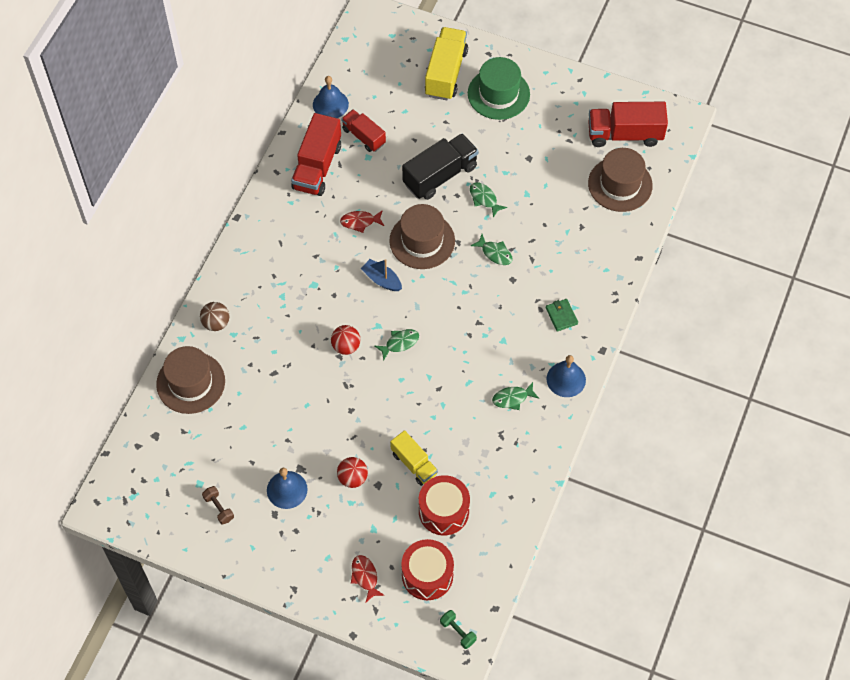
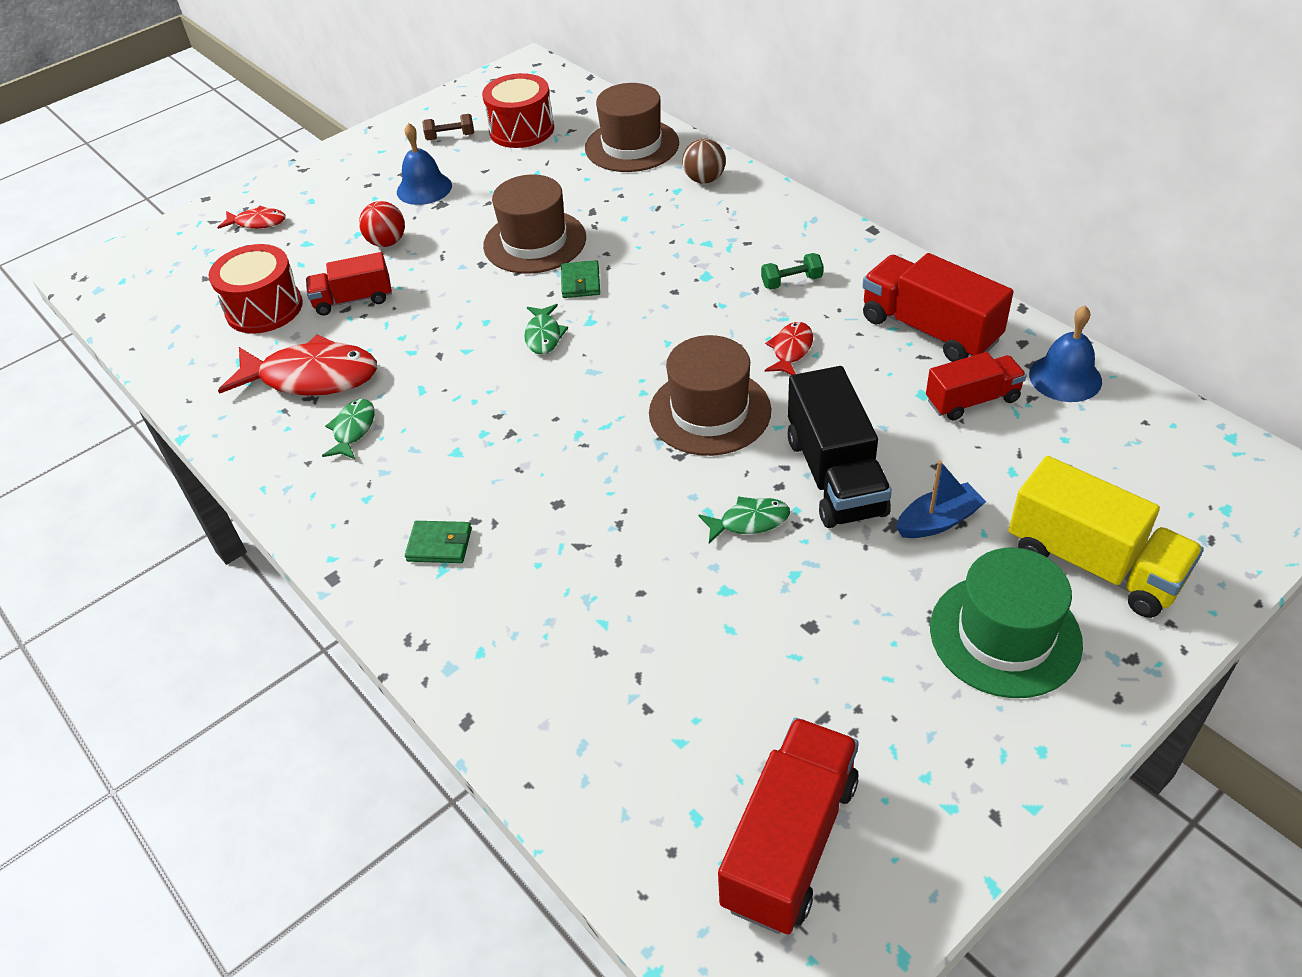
camera: 120 degrees right, 15 degrees down
(346, 346) = (581, 282): red ball -> green wallet
(382, 280) = (666, 346): blue boat -> blue boat (938, 521)
(414, 464) = (353, 300): yellow truck -> red truck
(427, 575) = (203, 272): red drum -> red drum (521, 130)
(458, 632) = (112, 278): green dumbbell -> green dumbbell (791, 282)
(486, 445) = (312, 377): none -> red fish
(495, 253) = (625, 497): green fish -> none
(566, 379) = (326, 506): blue bell -> none
(620, 184) = (659, 767): brown hat -> brown hat (535, 242)

